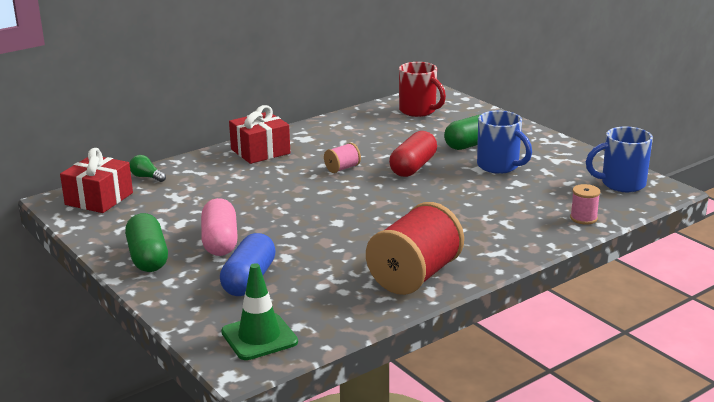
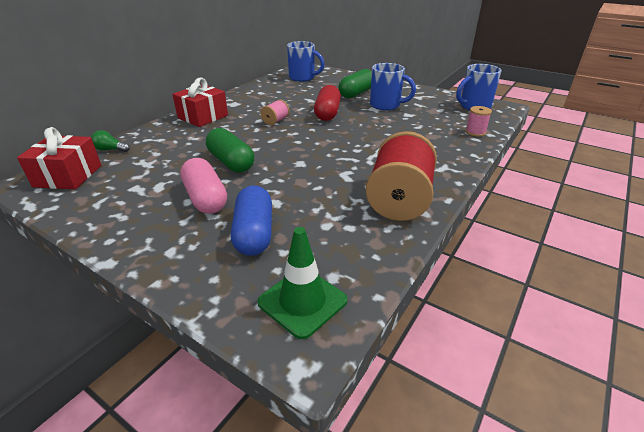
camera: 20 degrees left, 10 degrees up
(148, 257) = (138, 228): green capsule -> green capsule (231, 162)
(419, 111) = (303, 78): red mug -> blue mug

